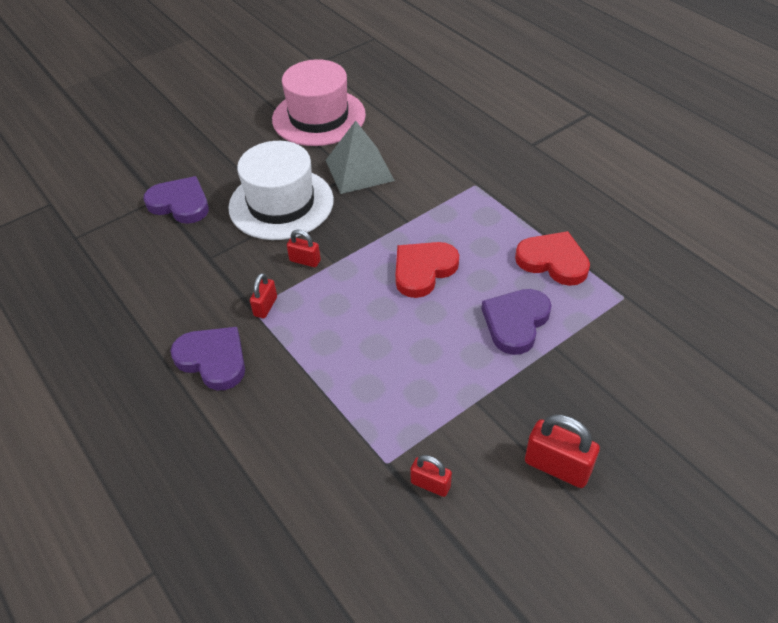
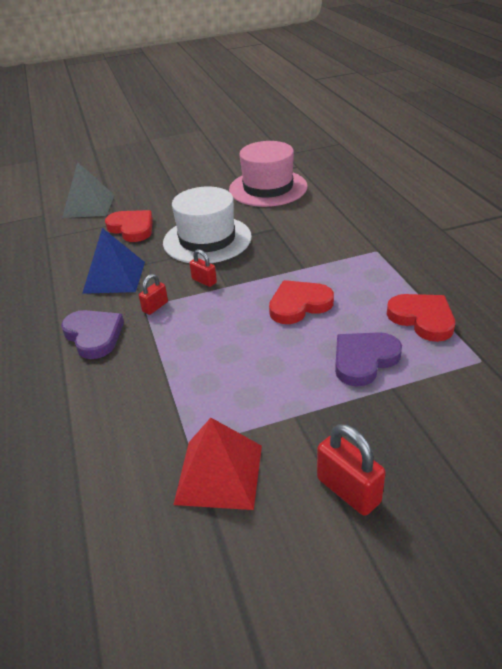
camera: 20 degrees right, 10 degrees down
(180, 203) = (132, 228): purple heart -> red heart
(195, 277) = (114, 277): none -> blue pyramid
(359, 170) = (281, 226): grey pyramid -> grey pyramid (88, 206)
(430, 484) = (219, 474): red padlock -> red pyramid

